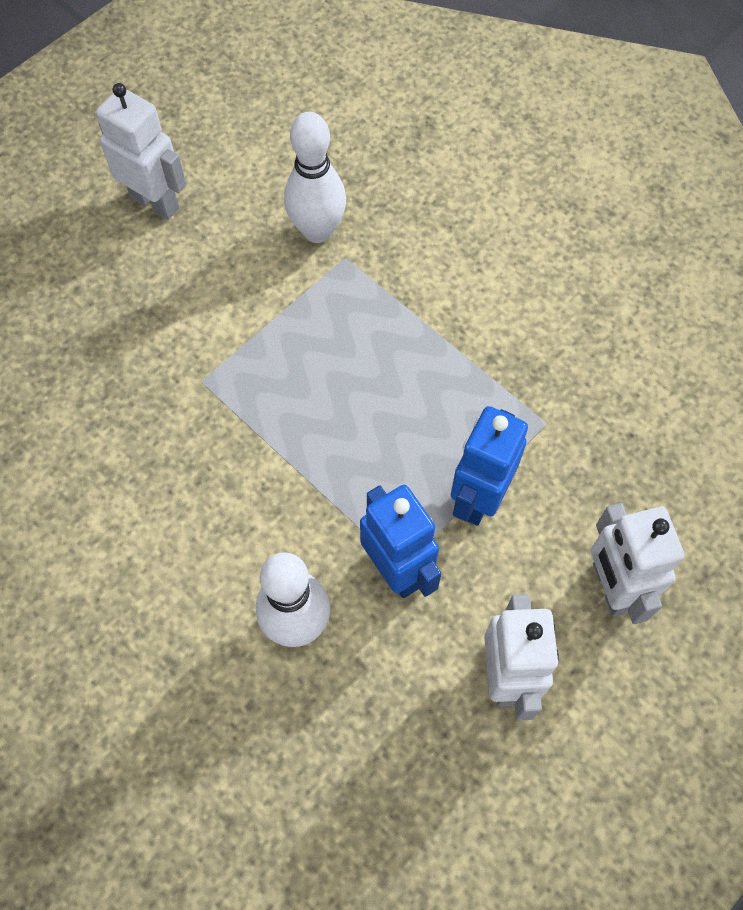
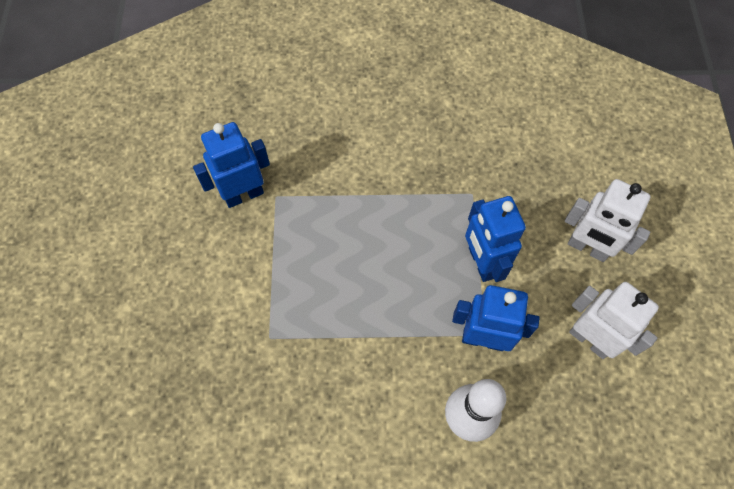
camera: 45 degrees left, 0 degrees up
(155, 202) = (126, 259): white robot -> none
(317, 231) = (243, 194): white bowling pin -> blue robot

